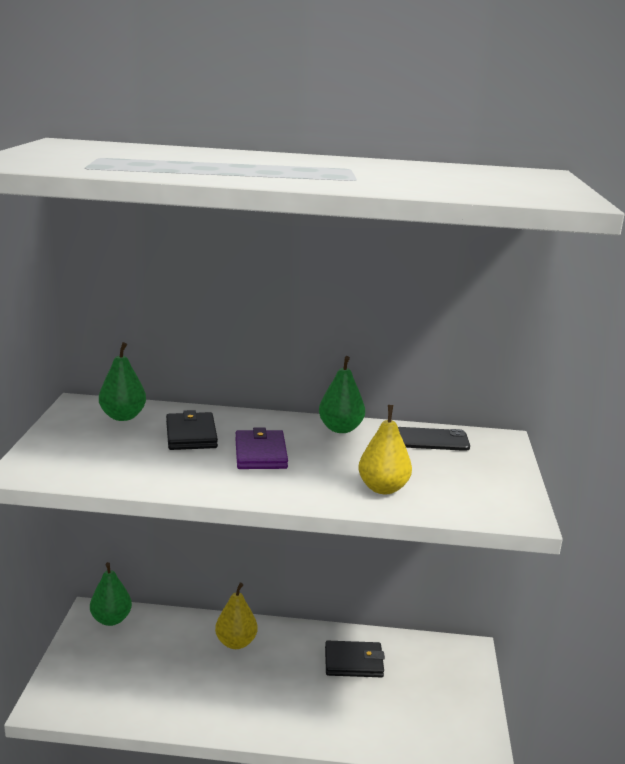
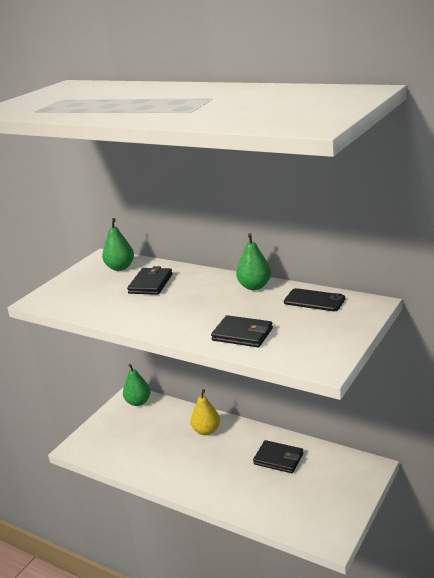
camera: 30 degrees right, 5 degrees up
(260, 454) = (183, 301): purple wallet -> none
(383, 488) = (242, 334): yellow pear -> black wallet

